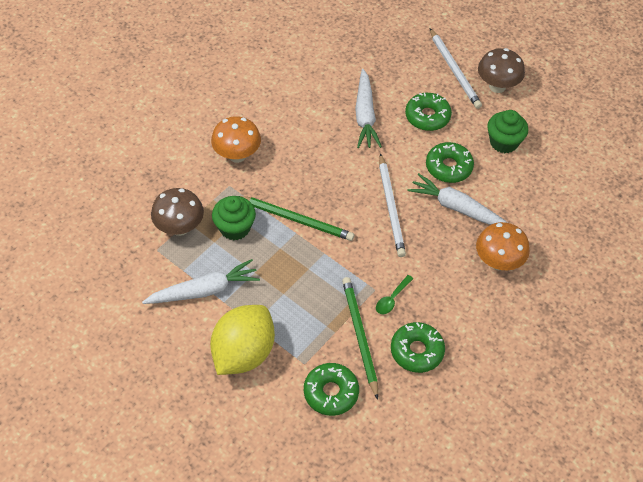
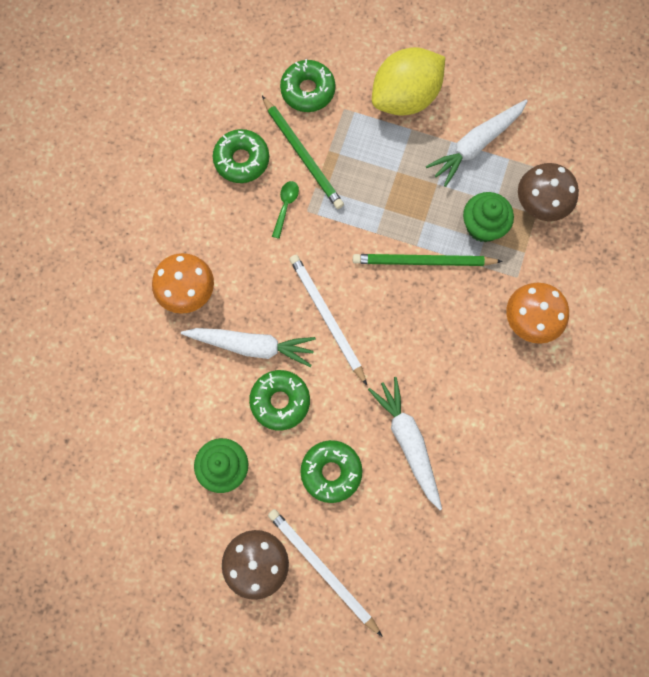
camera: 160 degrees right, 20 degrees up
(243, 353) = (405, 97): yellow lemon -> yellow lemon turned 45 degrees clockwise

